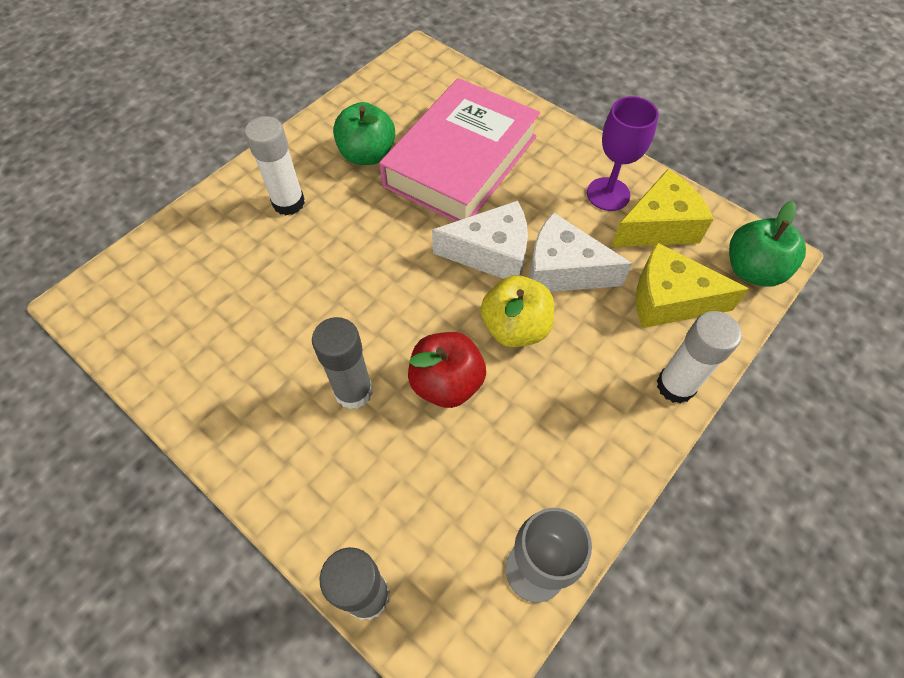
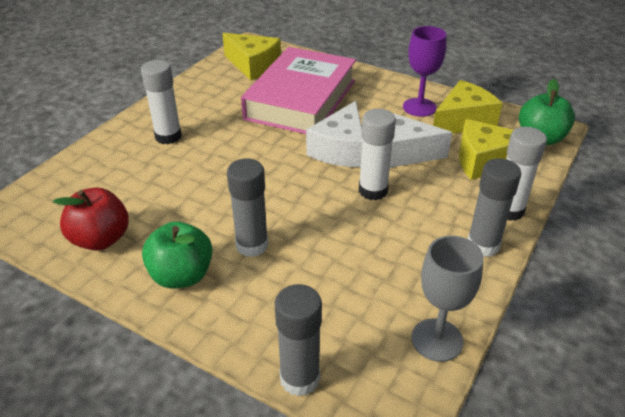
camera: 10 degrees left, 20 degrees down
(367, 155) = (226, 103): green apple -> green apple (182, 275)
(414, 94) = (253, 66): none -> yellow cheese
(446, 383) = (328, 231): red apple -> red apple (101, 239)
(491, 253) = (340, 149): white cheese -> white cheese turned 120 degrees clockwise
(515, 327) = (373, 191): yellow apple -> white glue stick
(628, 436) = (483, 245): none -> grey glue stick

